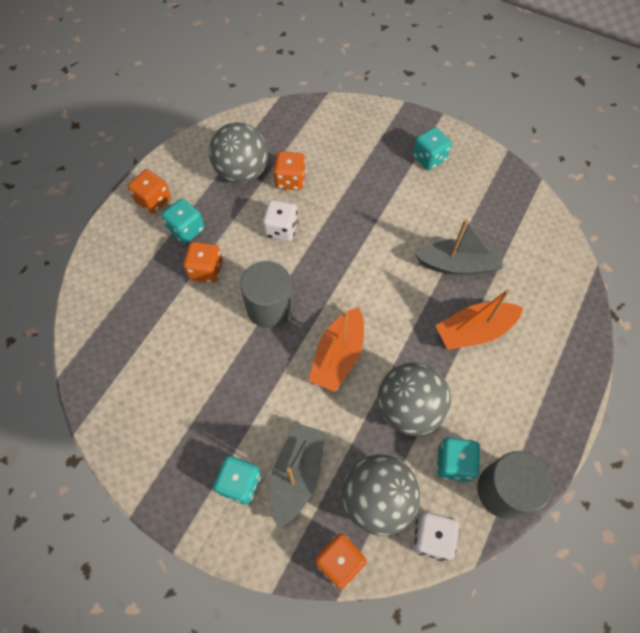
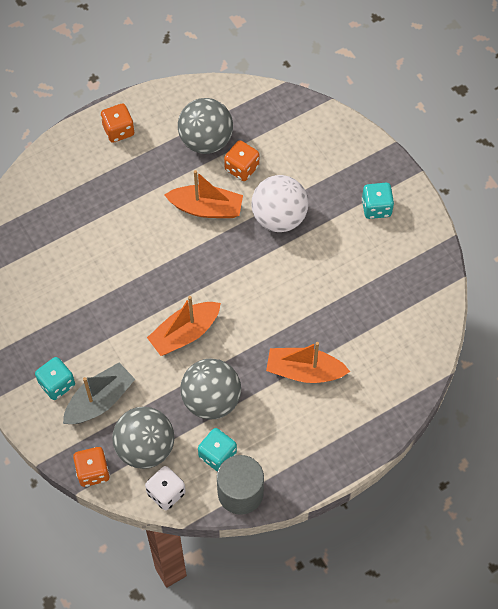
camera: 30 degrees right, 0 degrees up
(186, 230) = (130, 170): turquoise dice -> none
(206, 270) = (125, 212): orange dice -> none
(270, 307) = (157, 268): grey cylinder -> none
(281, 229) = (206, 208): white dice -> orange boat
(352, 206) = (279, 217): none -> white ball
(458, 264) = (331, 312): grey boat -> none

